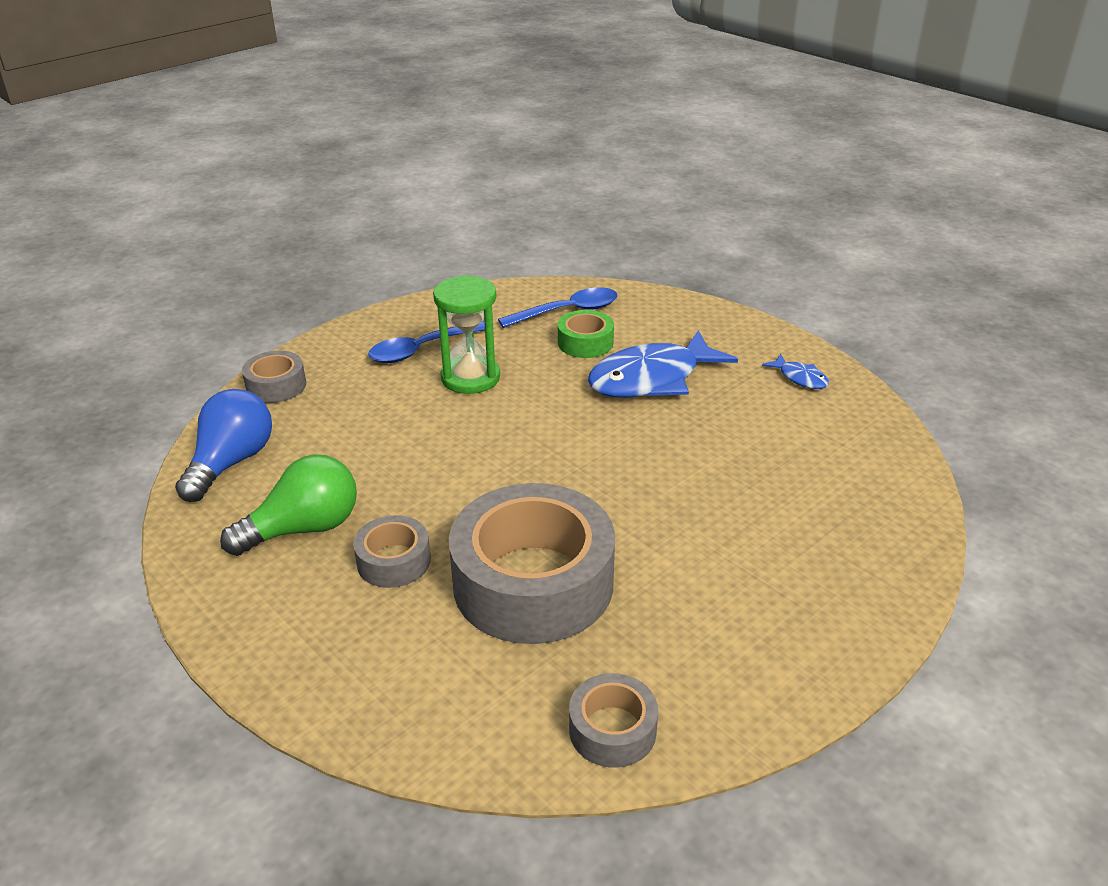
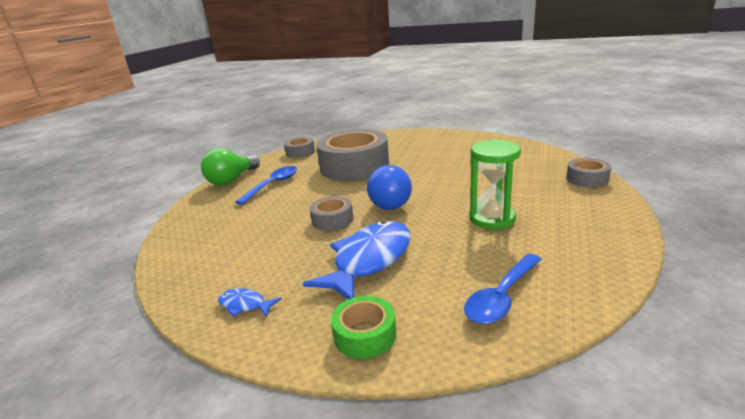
camera: 155 degrees right, 10 degrees down
(231, 462) = (533, 154): blue light bulb -> blue light bulb (389, 202)
(304, 528) = (463, 151): green light bulb -> green light bulb (232, 180)
(393, 561) = (415, 155): grey tape -> grey tape (332, 220)
(422, 349) = (554, 223): blue spoon -> blue spoon (273, 185)
(585, 343) = (448, 271): green tape -> green tape (365, 335)

